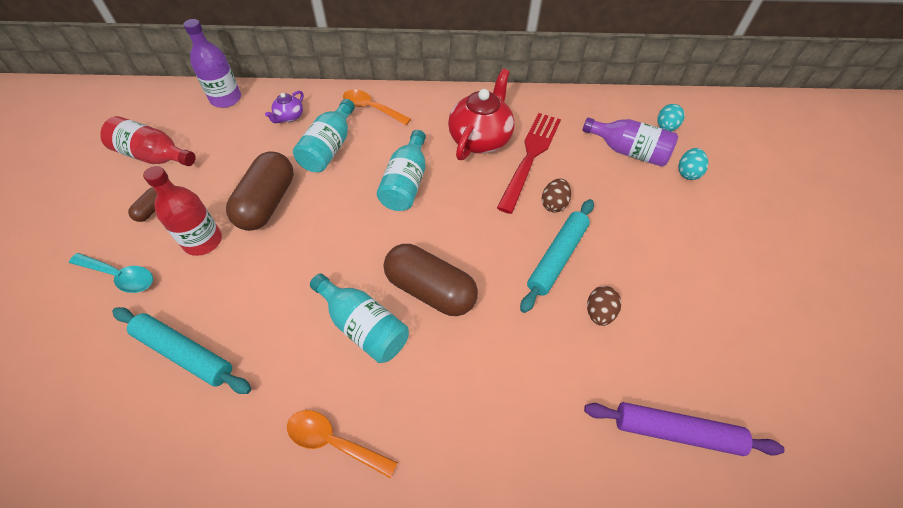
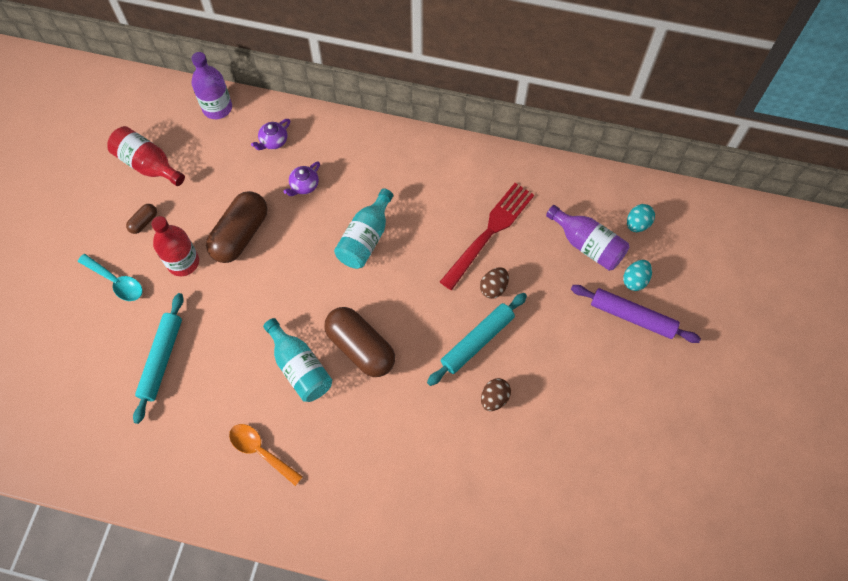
camera: 15 degrees right, 10 degrees up
(184, 353) = (161, 359): turquoise rolling pin -> turquoise rolling pin turned 60 degrees clockwise
(329, 148) = (304, 185): turquoise bottle -> purple teapot
(371, 108) = (353, 145): orange spoon -> none
(480, 139) = (448, 202): red teapot -> none
(676, 432) = (516, 504): purple rolling pin -> purple rolling pin (632, 317)

